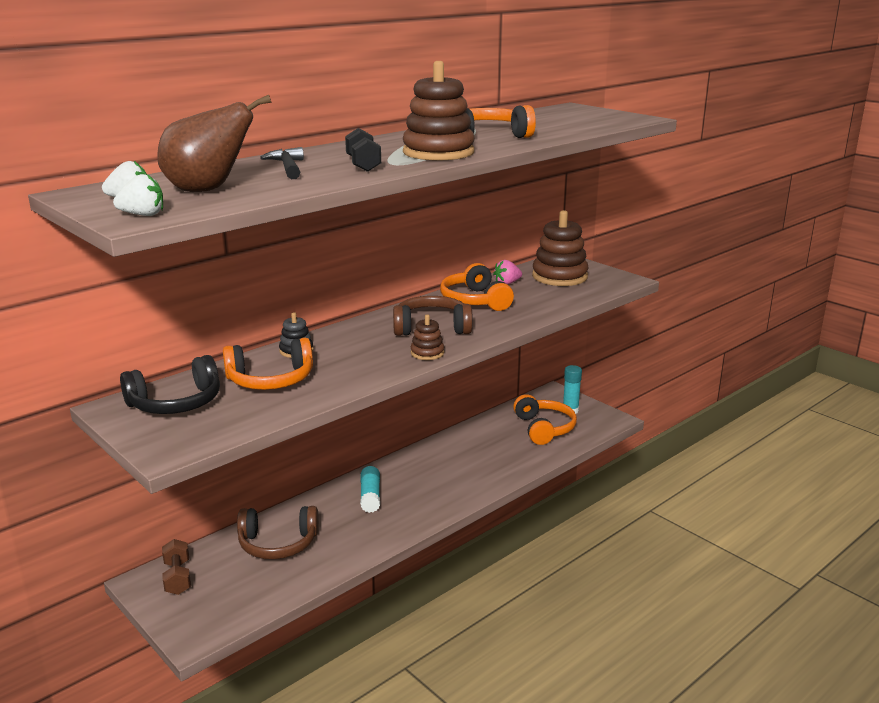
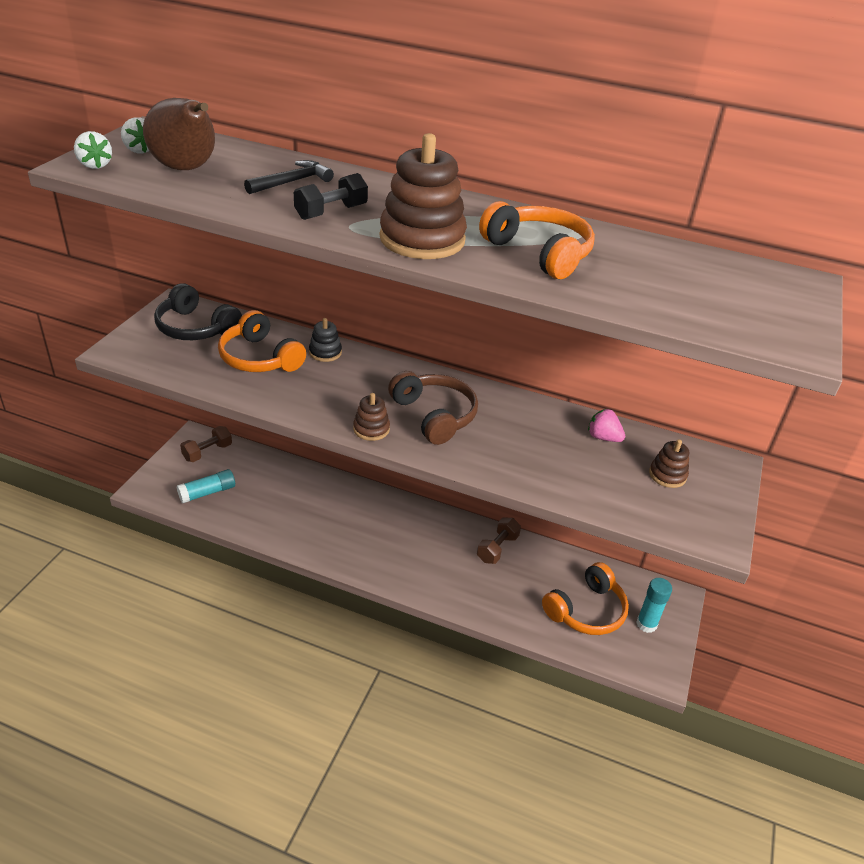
camera: 60 degrees right, 15 degrees up
(278, 544) = (273, 487): brown headphones -> none
(370, 496) = (371, 517): turquoise glue stick -> turquoise glue stick (207, 492)
(456, 446) = (497, 548): none -> brown dumbbell
(475, 301) = (530, 426): orange headphones -> none
(559, 276) = (667, 475): brown stacking toy -> brown stacking toy, size x0.50

